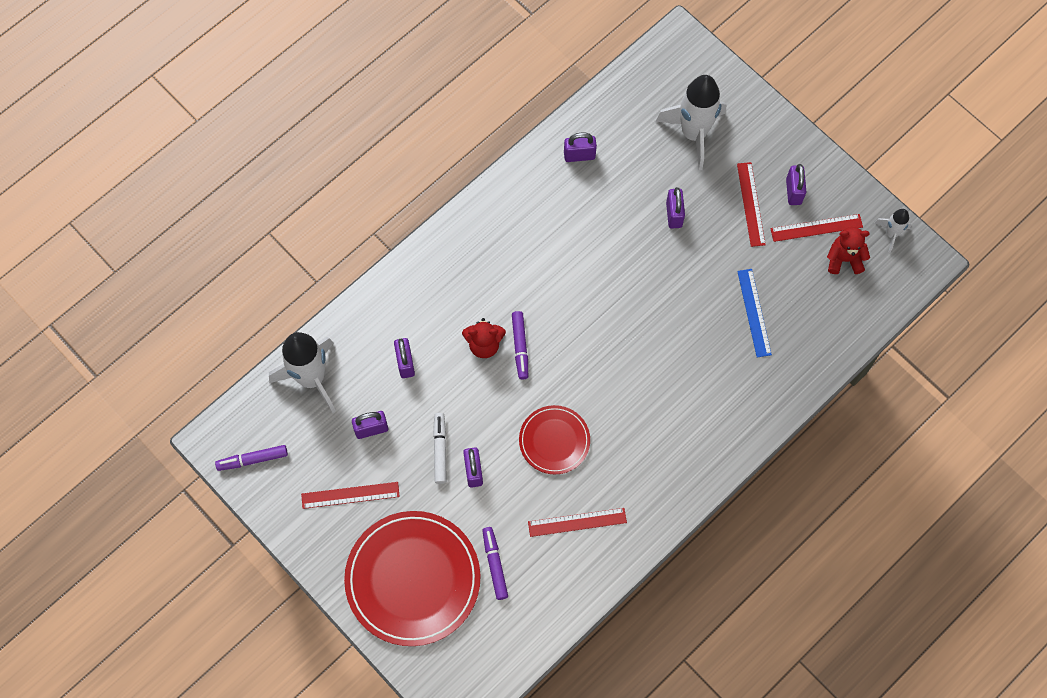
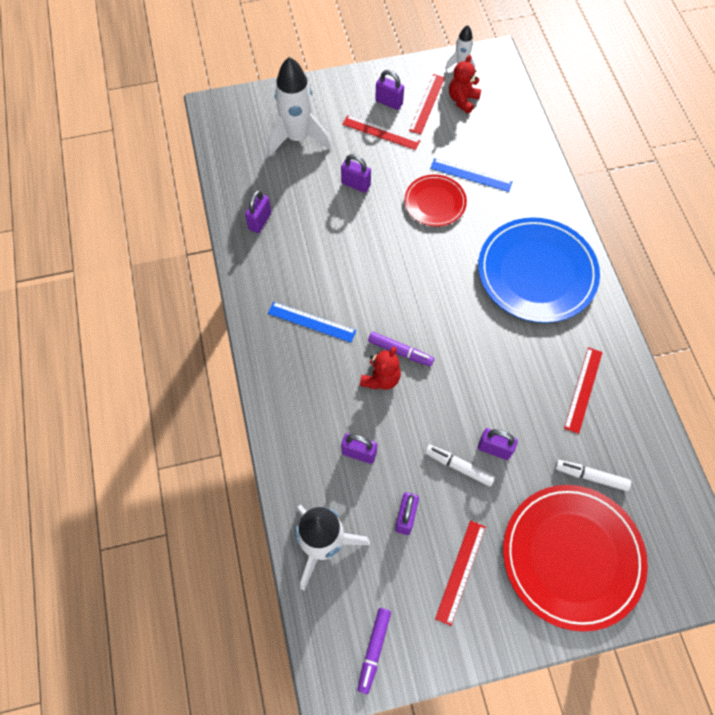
camera: 60 degrees left, 5 degrees down
(494, 564) = (590, 476): purple marker -> white marker
(504, 257) = (311, 322): none -> blue ruler
(554, 440) = (500, 369): red plate -> red plate (435, 202)
(678, 426) = (536, 272): none -> blue plate

